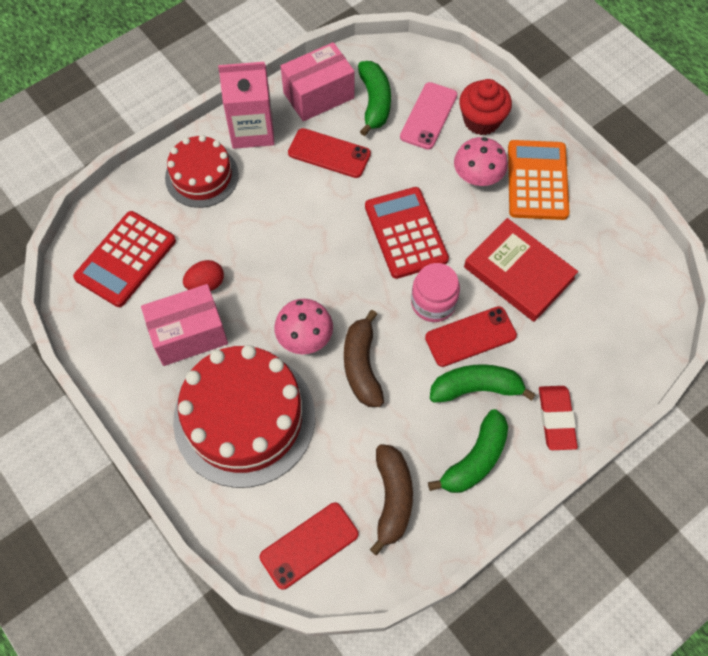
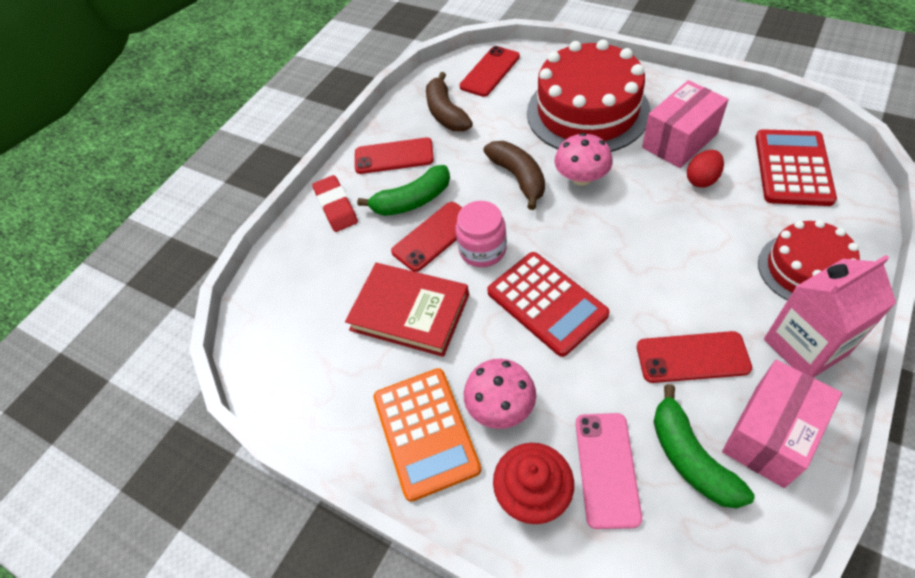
camera: 165 degrees right, 10 degrees down
(475, 459) = (394, 156): green banana -> red phone

